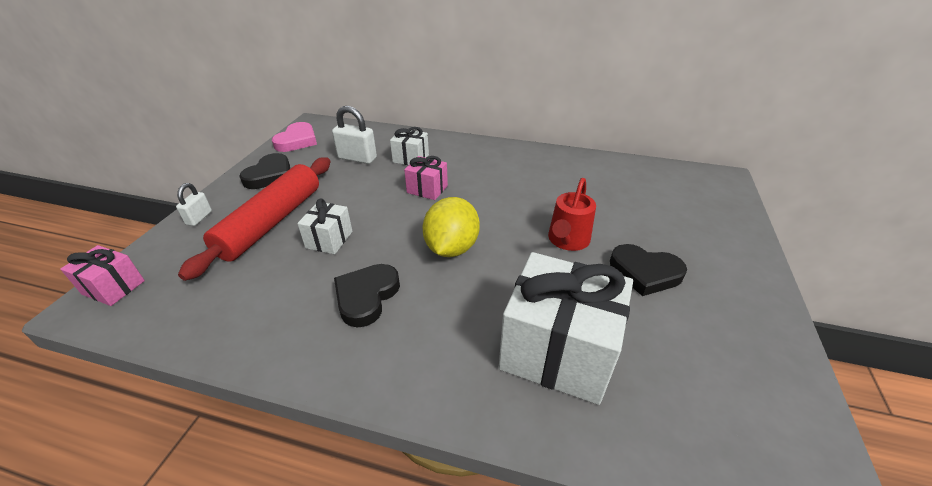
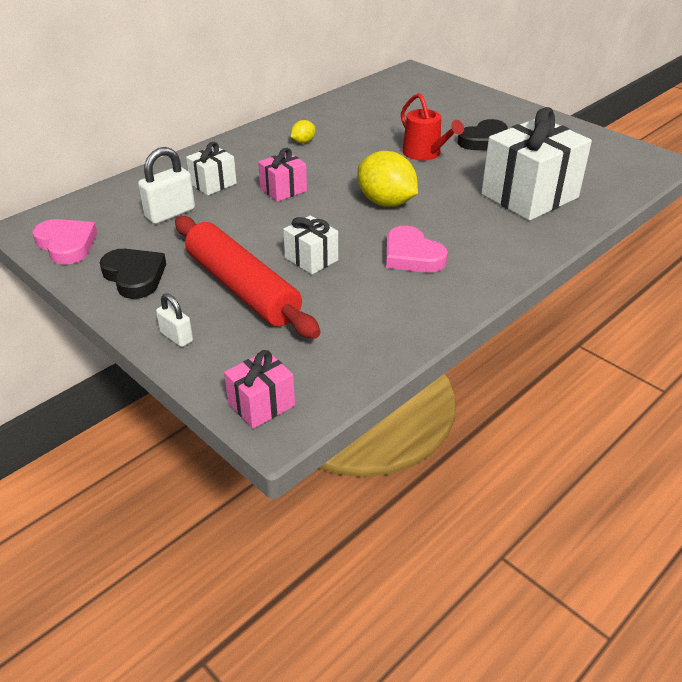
camera: 60 degrees left, 0 degrees up
(366, 296) = (412, 255): black heart -> pink heart
(513, 171) = (303, 142): none -> yellow lemon

